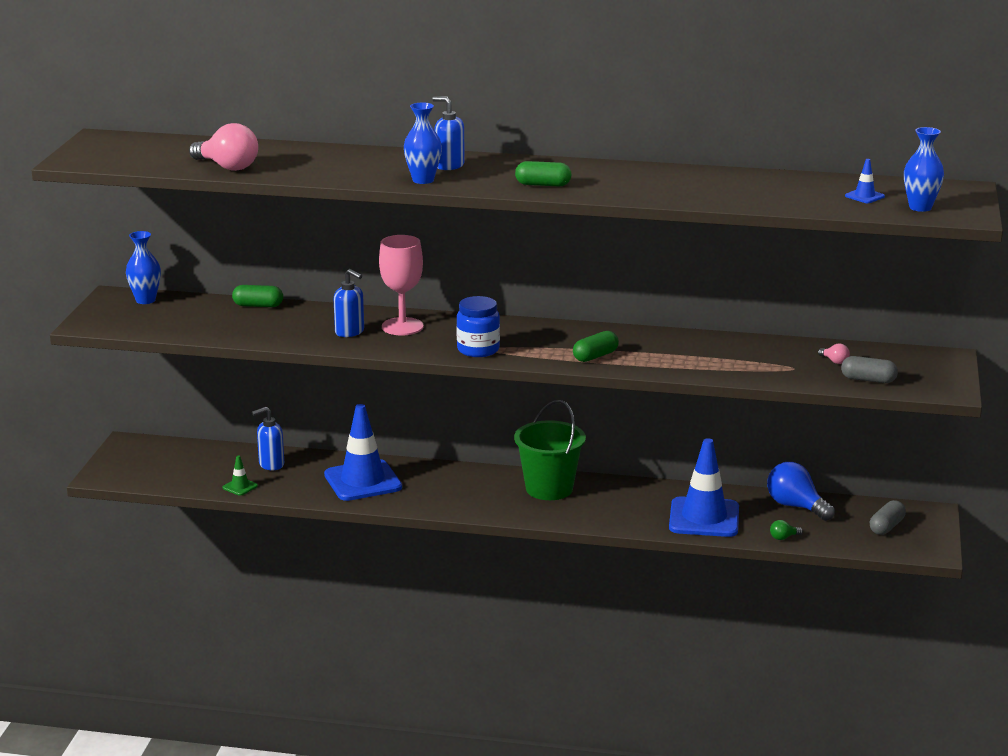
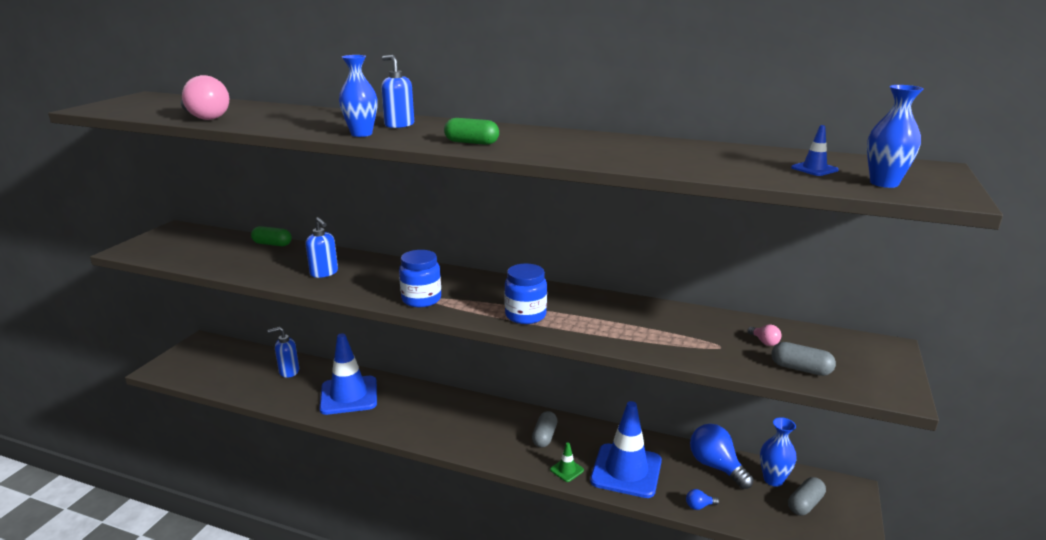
camera: 10 degrees right, 0 degrees up
(145, 300) = (193, 233): blue vase -> blue vase (773, 479)
(240, 487) = (250, 391): green traffic cone -> green traffic cone (567, 470)
(402, 327) = (372, 271): pink goblet -> none
(549, 489) = (497, 420): green bucket -> none
(595, 356) = (525, 315): green capsule -> blue jar
(607, 498) = (544, 436): none -> grey capsule
(783, 537) = (699, 506): green light bulb -> blue light bulb

